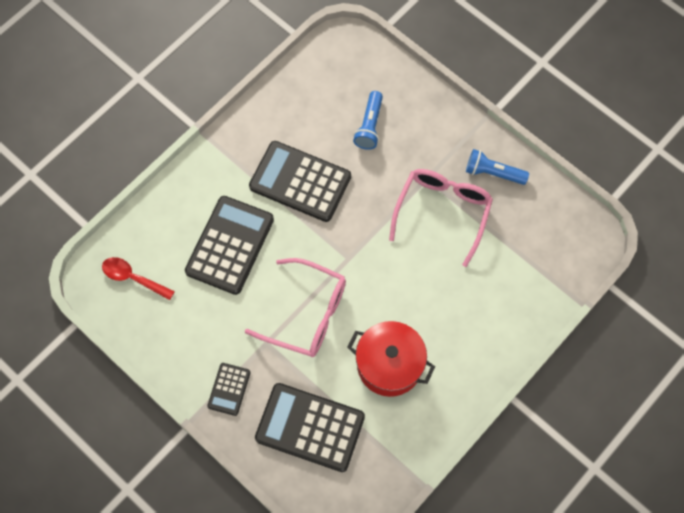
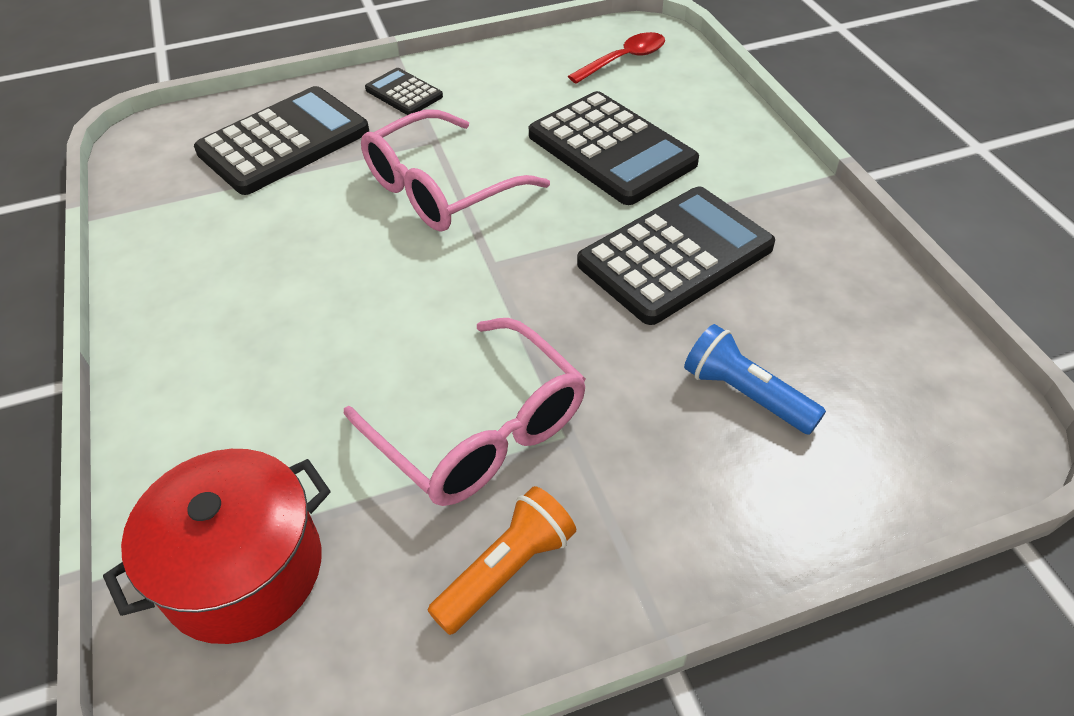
camera: 120 degrees right, 20 degrees down
(389, 365) = (282, 246): red pot -> red pot (243, 570)
(493, 173) = (506, 570): blue flashlight -> orange flashlight

